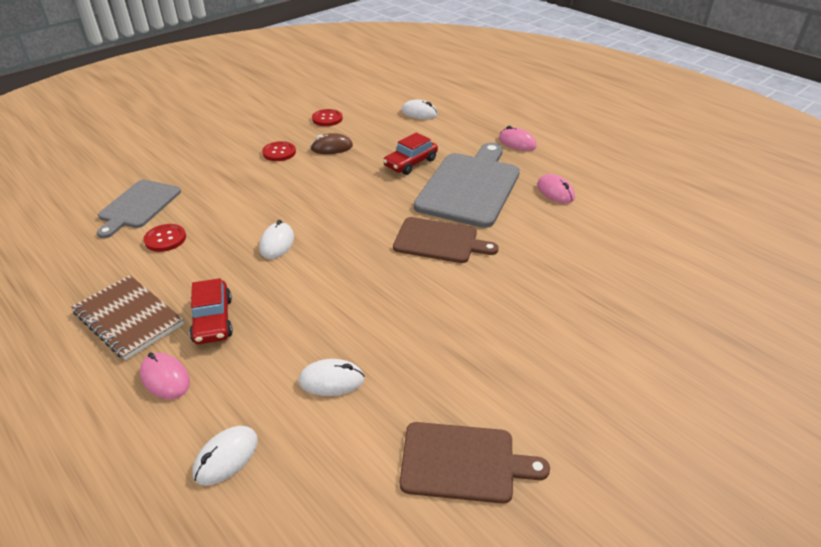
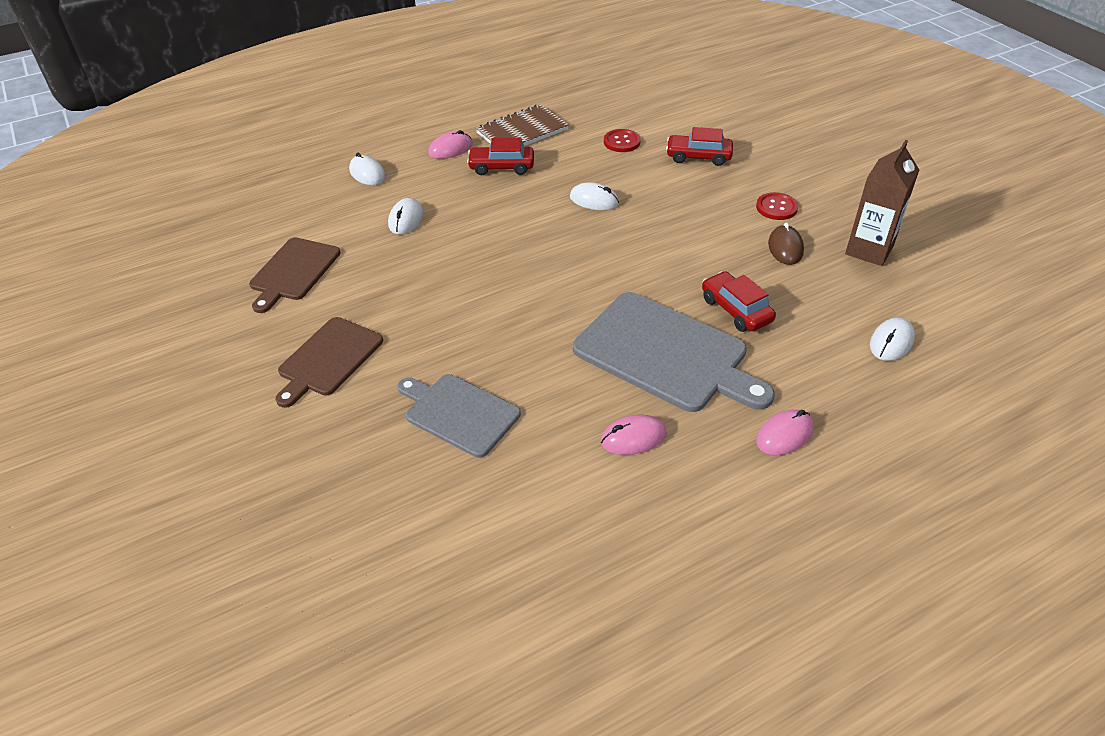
camera: 105 degrees right, 5 degrees up
(138, 206) = (680, 126): grey cutting board -> grey cutting board (458, 413)
(199, 192) = (698, 157): none -> red car
(327, 119) = (869, 250): red button -> brown carton
(439, 241) = (559, 306): brown cutting board -> brown cutting board (328, 359)

